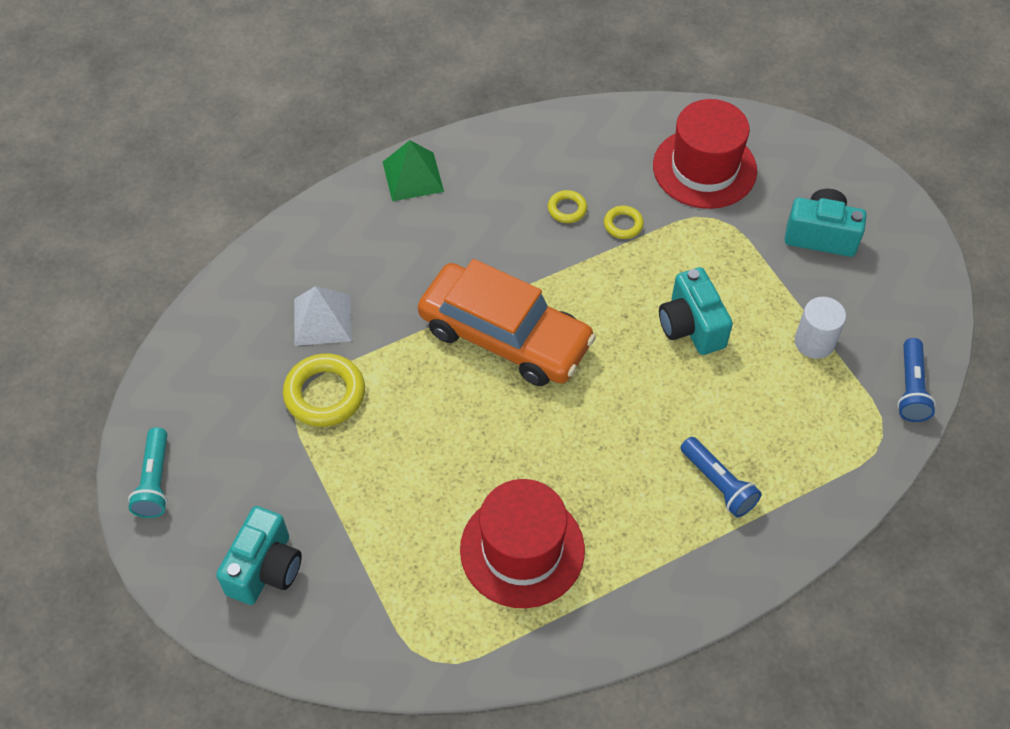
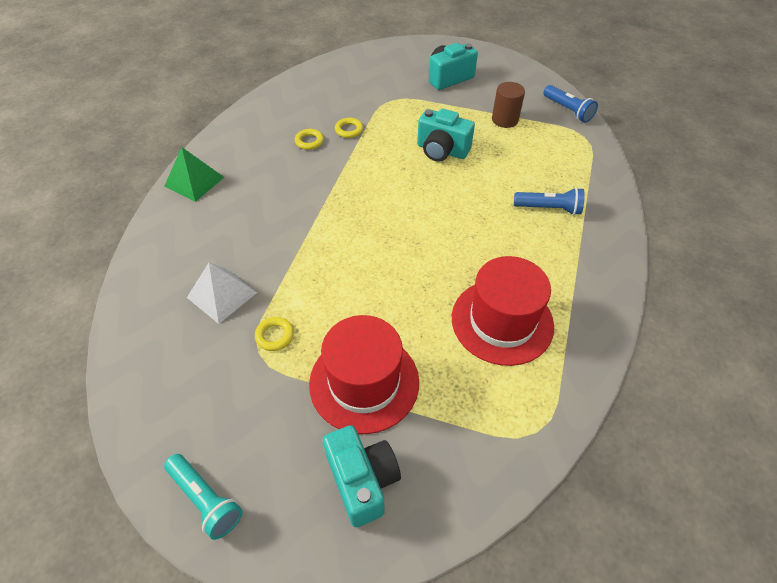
camera: 45 degrees left, 5 degrees down
(325, 394) = (274, 336): yellow ring -> yellow ring, size x0.53
(505, 336) = (351, 222): orange car -> none
(704, 168) = (358, 83): red hat -> red hat (364, 382)
(814, 342) = (505, 120): white cylinder -> brown cylinder

